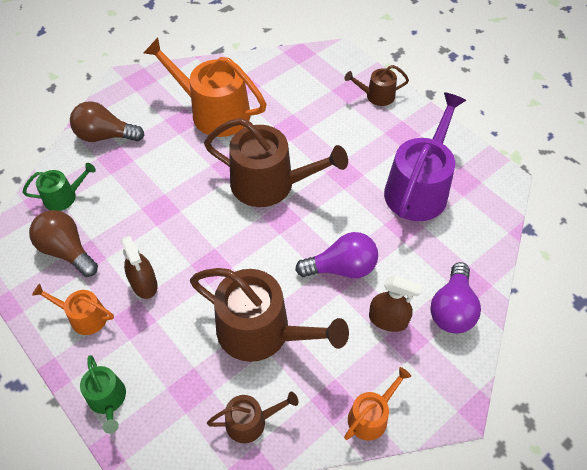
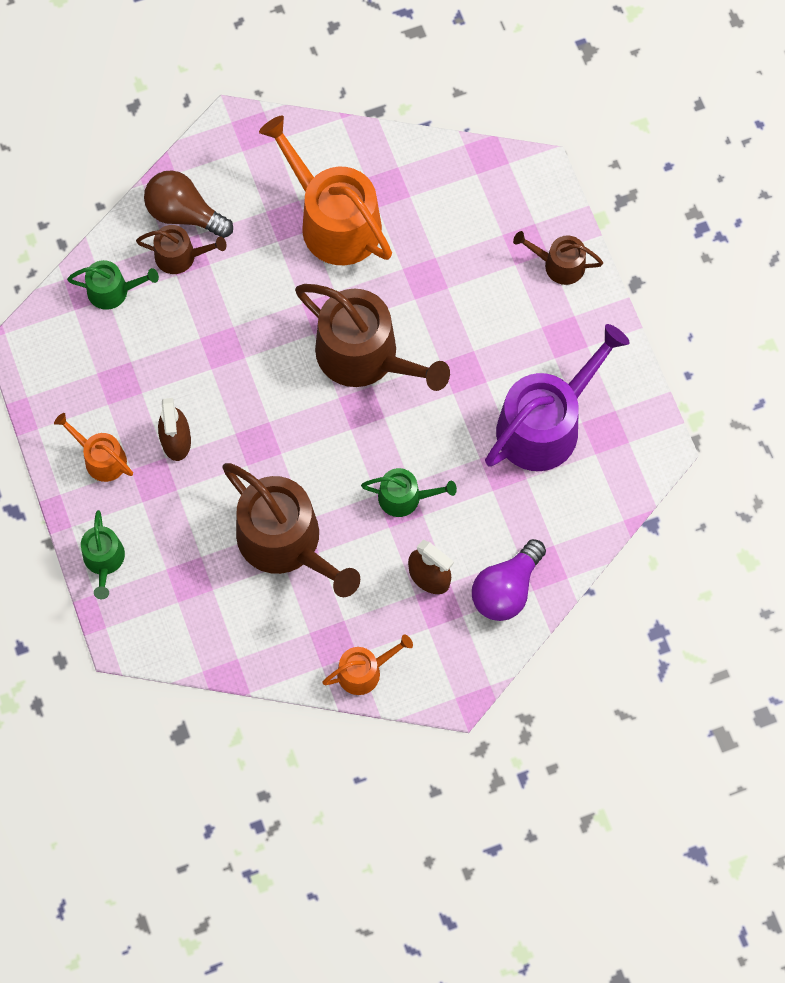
camera: 20 degrees right, 15 degrees up
(67, 251) = (100, 368): brown light bulb -> none
(251, 421) = (241, 634): brown watering can -> brown watering can (180, 256)
(342, 268) = (405, 497): purple light bulb -> green watering can

